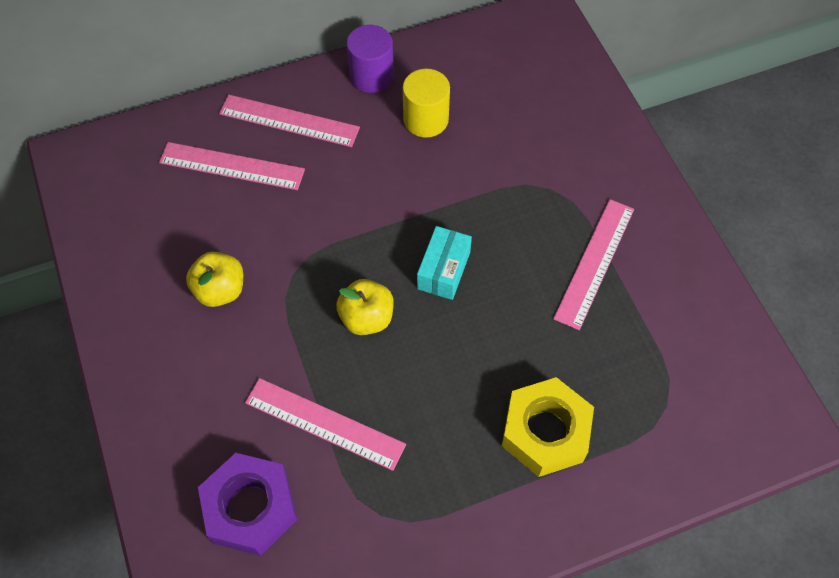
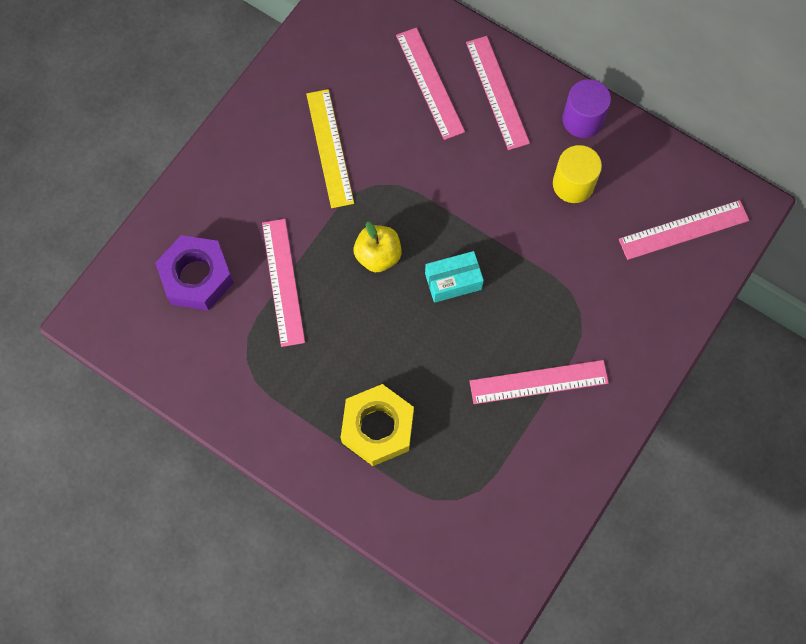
camera: 55 degrees right, 10 degrees up
(220, 290) = (329, 148): yellow apple -> yellow ruler
(532, 69) = (683, 230): none -> pink ruler

